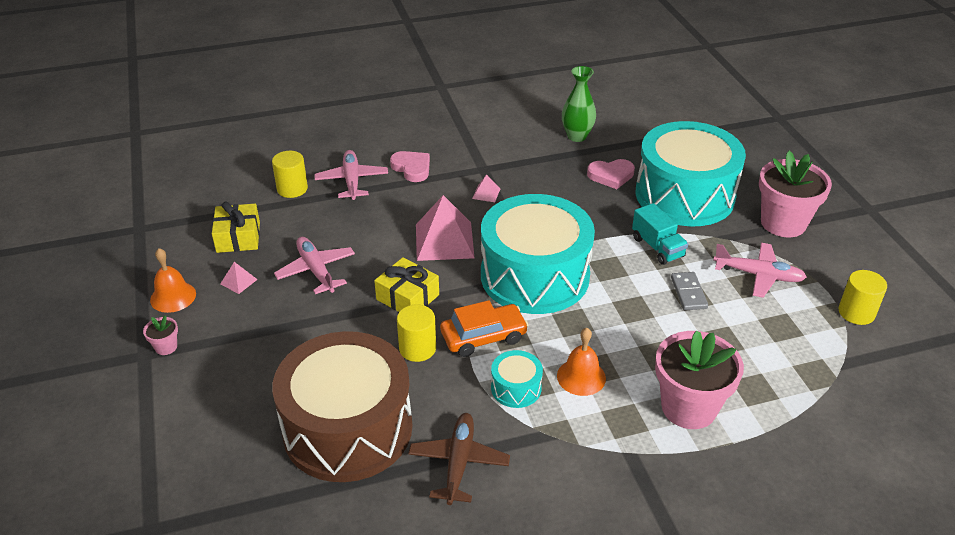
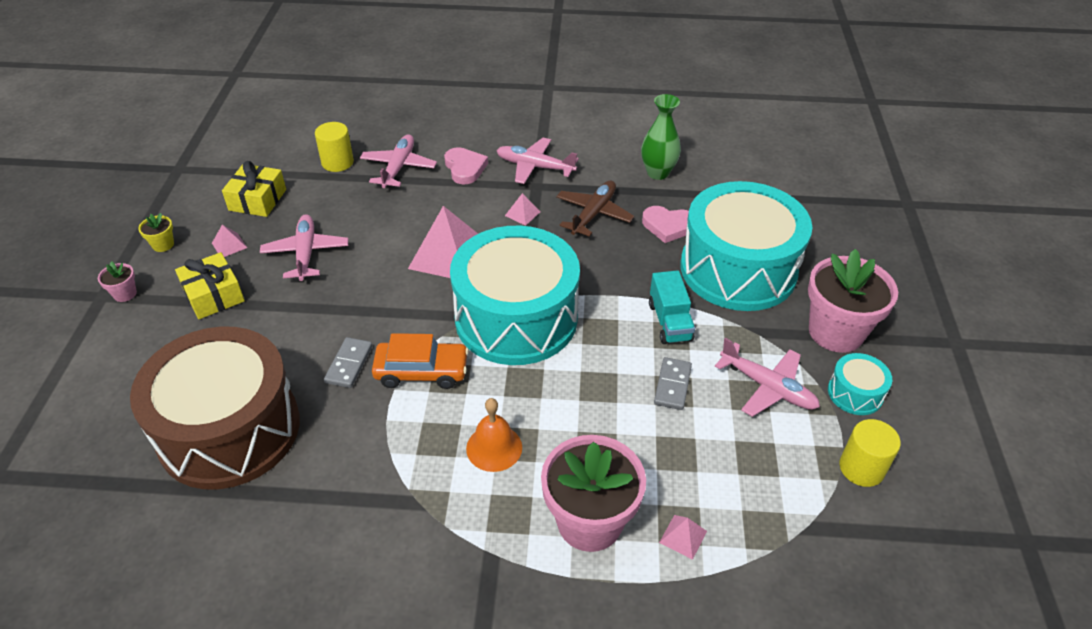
camera: 20 degrees right, 5 degrees up
(173, 297) = (163, 245): orange bell -> yellow flower pot
(407, 297) = (374, 306): yellow gift -> yellow gift (214, 295)
(417, 348) = (349, 364): yellow cylinder -> grey domino
(459, 463) = (310, 504): brown plane -> brown plane (593, 214)
(472, 154) = (535, 167): none -> pink plane
(516, 388) = (418, 439): turquoise drum -> turquoise drum (855, 393)
(762, 396) = (683, 536): none -> pink pyramid

